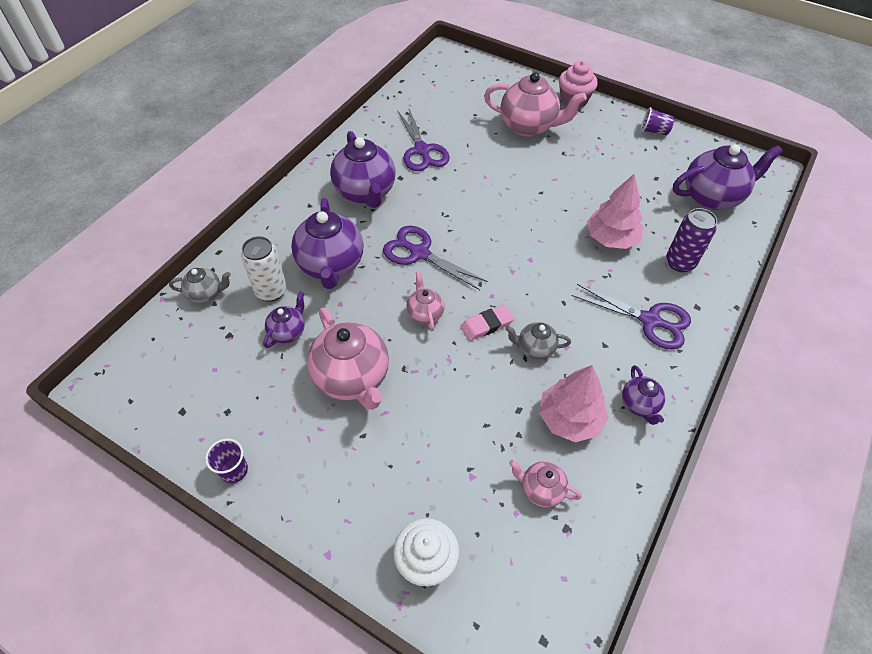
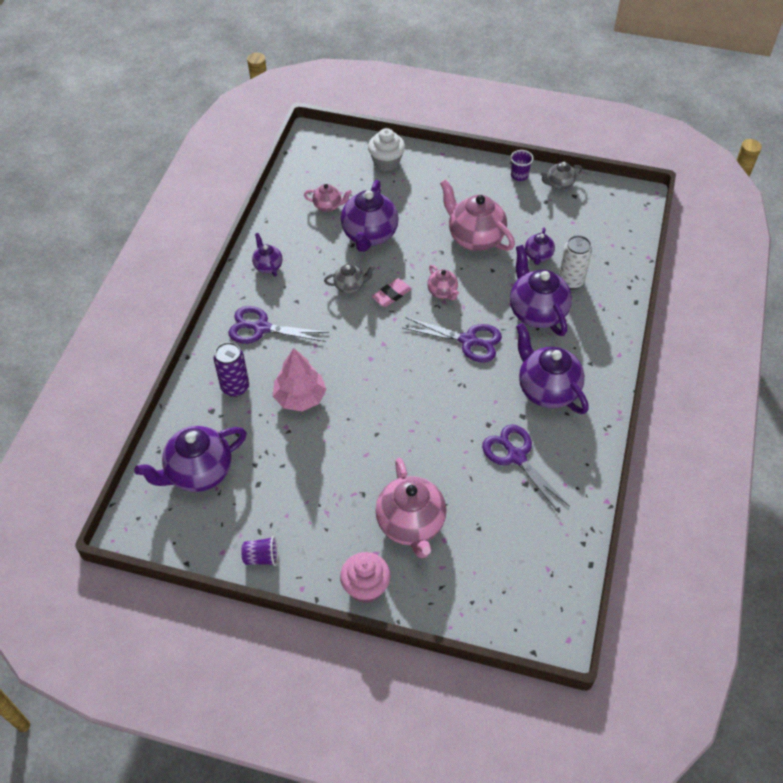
camera: 165 degrees right, 0 degrees up
(206, 294) = (618, 267): grey teapot -> grey teapot (559, 184)
(491, 419) = (369, 235): none -> purple teapot
(528, 126) = (411, 524): pink teapot -> pink teapot turned 105 degrees counterclockwise
(569, 418) = (316, 247): pink tree -> none

